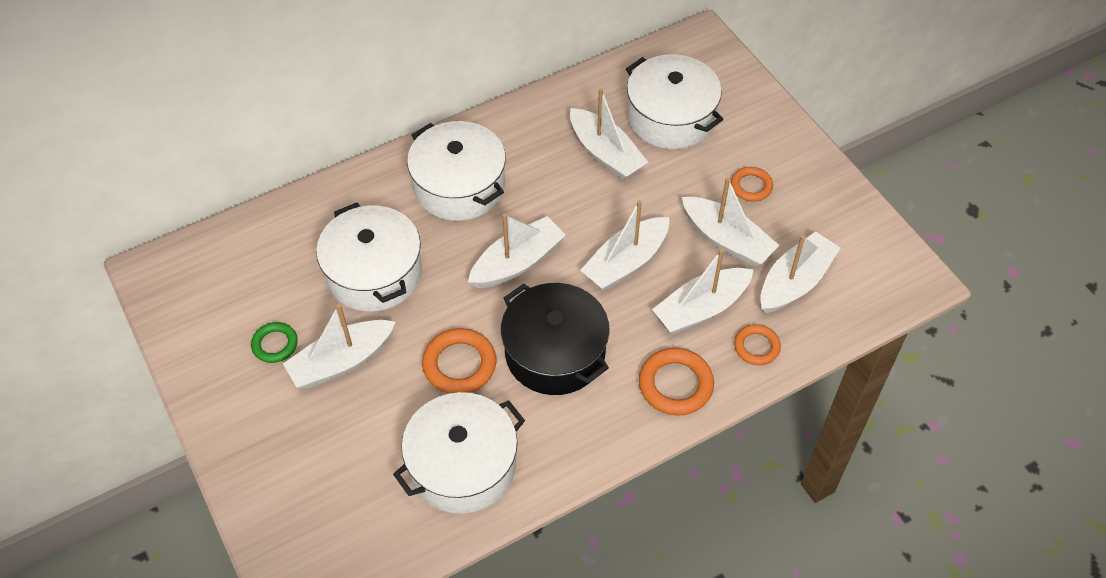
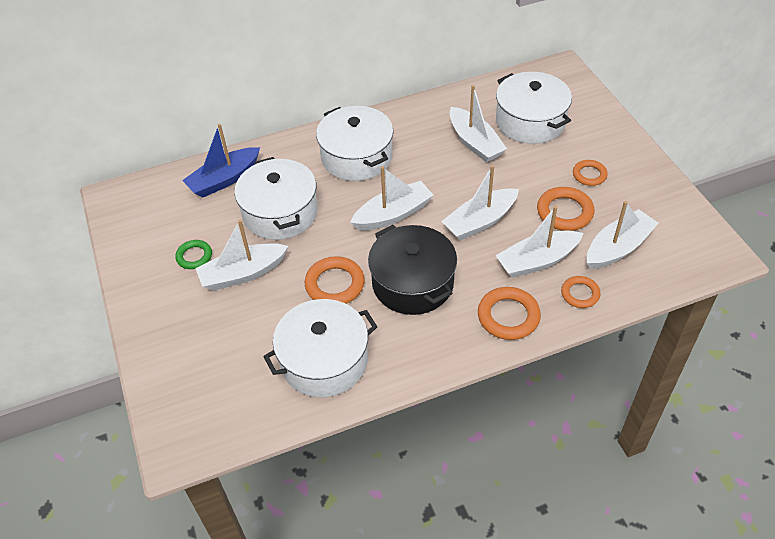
camera: 10 degrees right, 5 degrees down
(293, 233) = (224, 179): none -> blue boat
(727, 240) = (564, 212): white boat -> orange ring

